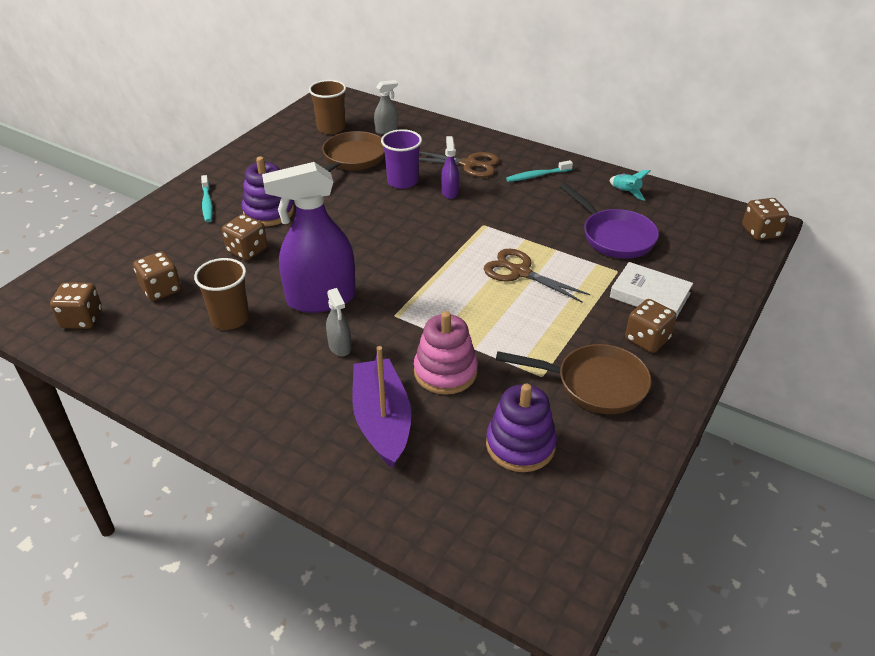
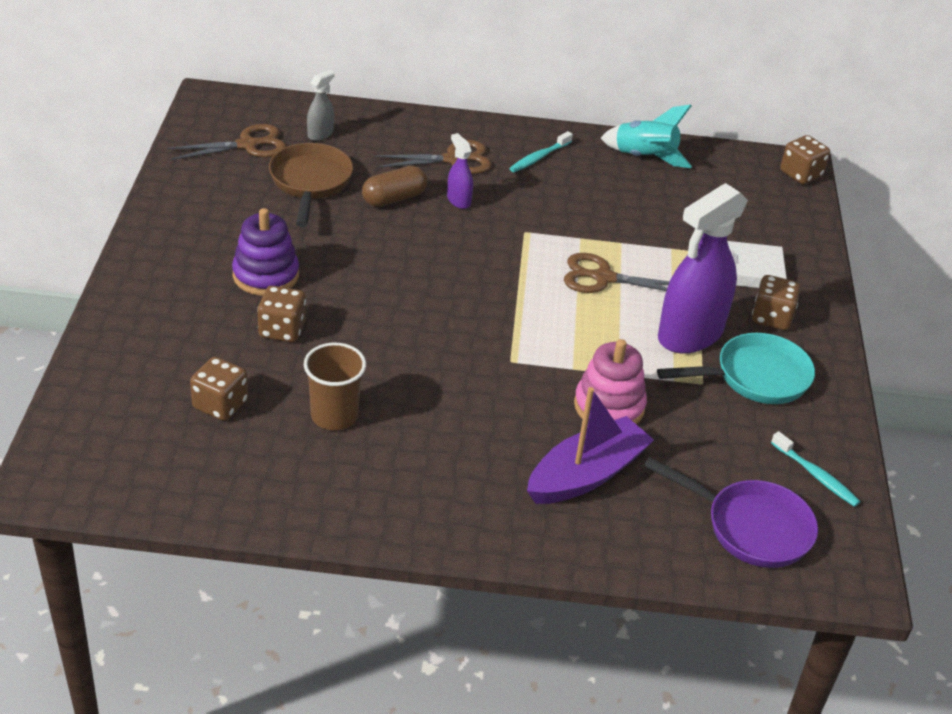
camera: 30 degrees left, 0 degrees up
(82, 319) = (155, 467): brown dice -> none
(207, 203) = (177, 282): turquoise toothbrush -> turquoise toothbrush (816, 475)
(320, 299) = (417, 365): purple spray bottle -> purple spray bottle (690, 335)
(331, 128) = (248, 145): brown cup -> brown scissors
(340, 347) = (482, 412): grey spray bottle -> none
(382, 421) = (586, 475): purple boat -> purple boat turned 90 degrees clockwise
(402, 181) = (394, 198): purple cup -> brown capsule
(520, 445) = (731, 457): purple stacking toy -> none
(594, 384) = (755, 377): brown pan -> turquoise pan
(614, 236) = (668, 213): purple pan -> purple pan (750, 527)
(626, 192) = (644, 157): turquoise rocket -> turquoise rocket, size x1.76

